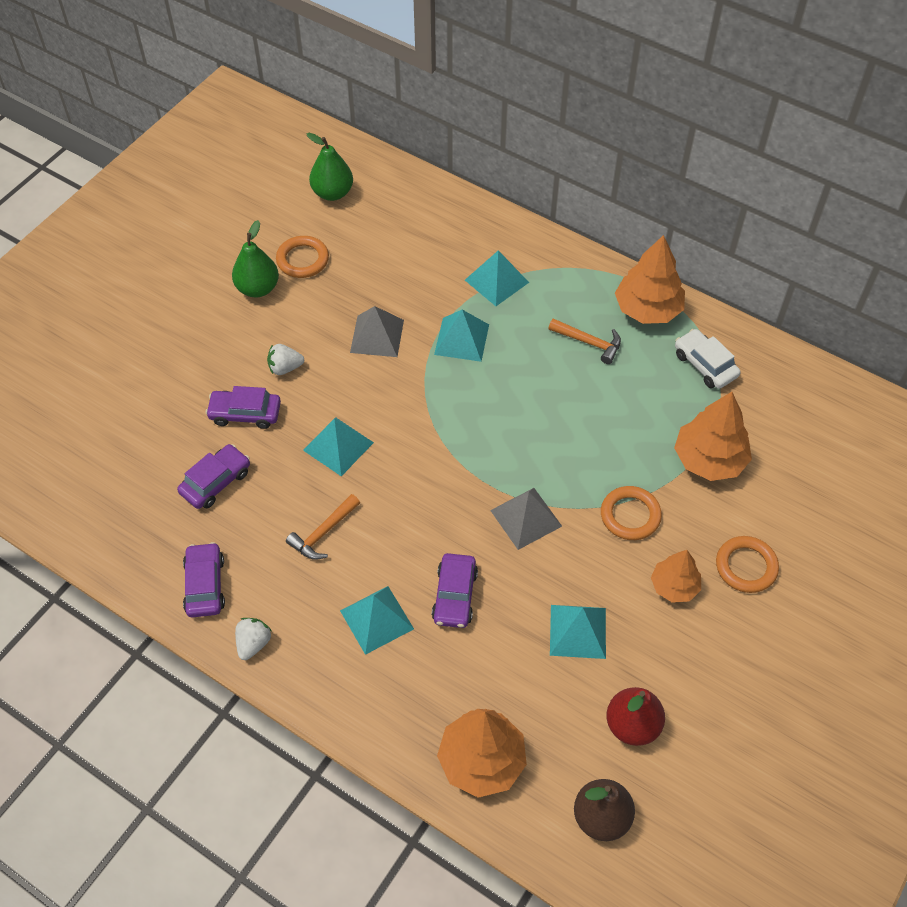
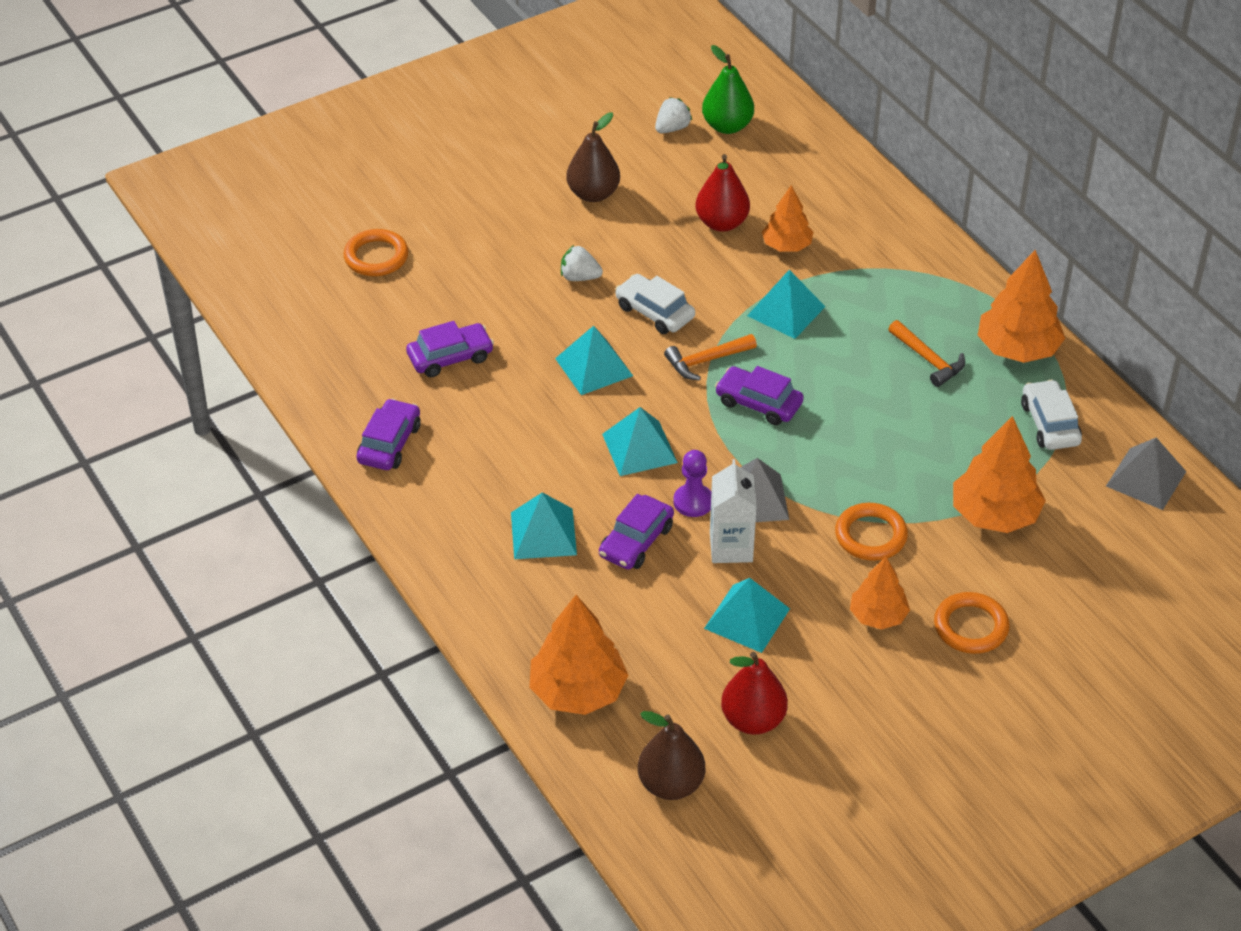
camera: 25 degrees right, 10 degrees down
(245, 413) = (514, 306): purple car -> purple car (758, 403)
(253, 643) = (409, 510): white strawberry -> white strawberry (672, 128)
(258, 288) = (593, 194): green pear -> brown pear
(302, 260) = (657, 181): orange ring -> orange ring (376, 257)
(323, 533) = (533, 439): orange hammer -> orange hammer (706, 361)
(361, 378) = (654, 312): none -> white car
(372, 279) = (721, 223): none -> red pear
(377, 336) = (695, 278): grey pyramid -> grey pyramid (1146, 478)
(432, 281) = (786, 245): none -> orange tree
(480, 540) = (693, 502): none -> purple pawn
(496, 281) = (860, 267): turquoise pyramid -> turquoise pyramid (639, 448)
(531, 570) = (731, 547): none -> white carton

